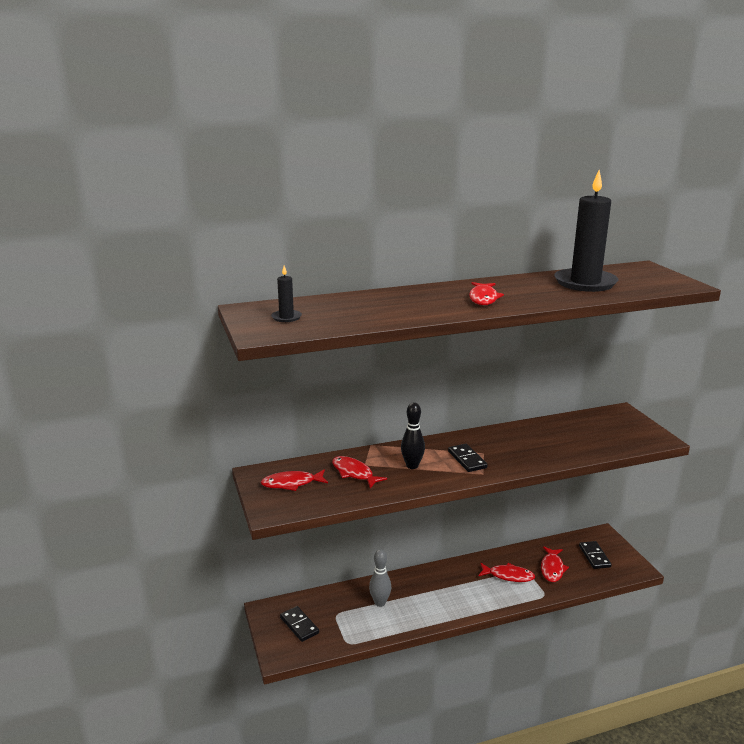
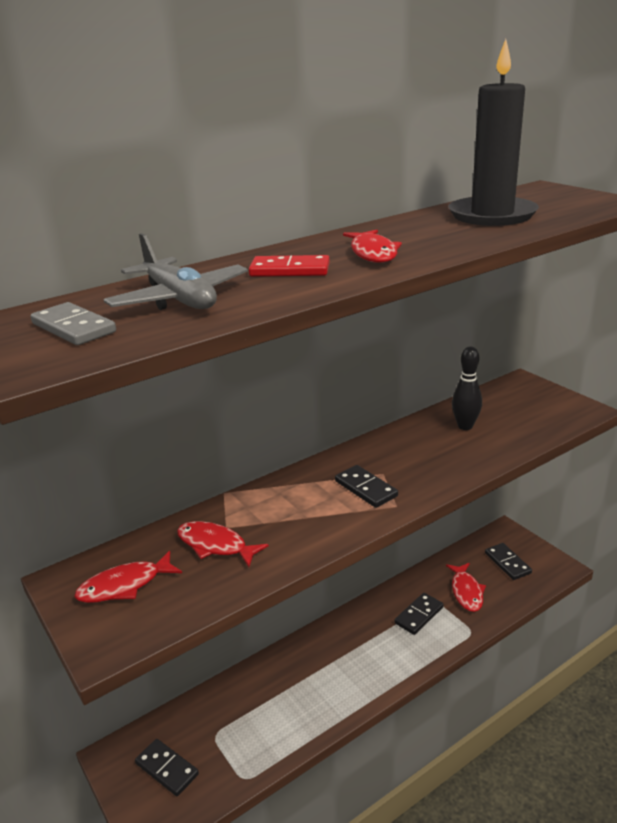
camera: 15 degrees left, 5 degrees up
(286, 317) = (73, 328): black candle -> grey domino
(350, 310) = (179, 299): none -> grey plane
(380, 603) = (269, 700): grey bowling pin -> none
(412, 466) = (295, 515): black bowling pin -> black bowling pin (465, 426)
(424, 302) = (290, 270): none -> red domino
(508, 576) = (419, 615): red fish -> black domino

